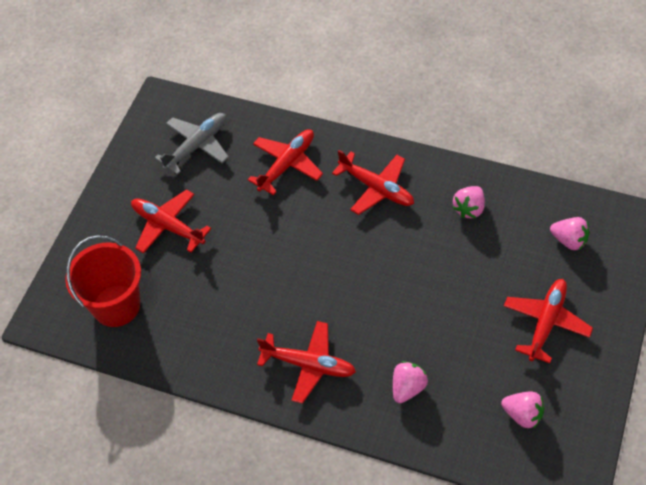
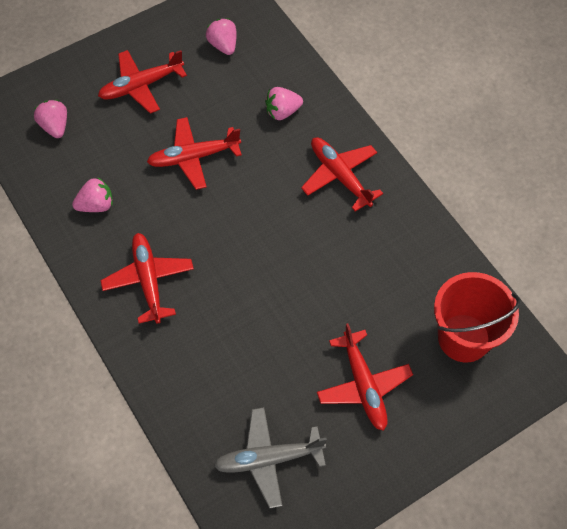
camera: 145 degrees left, 5 degrees up
(286, 165) = (202, 366): red plane -> red plane (194, 157)

